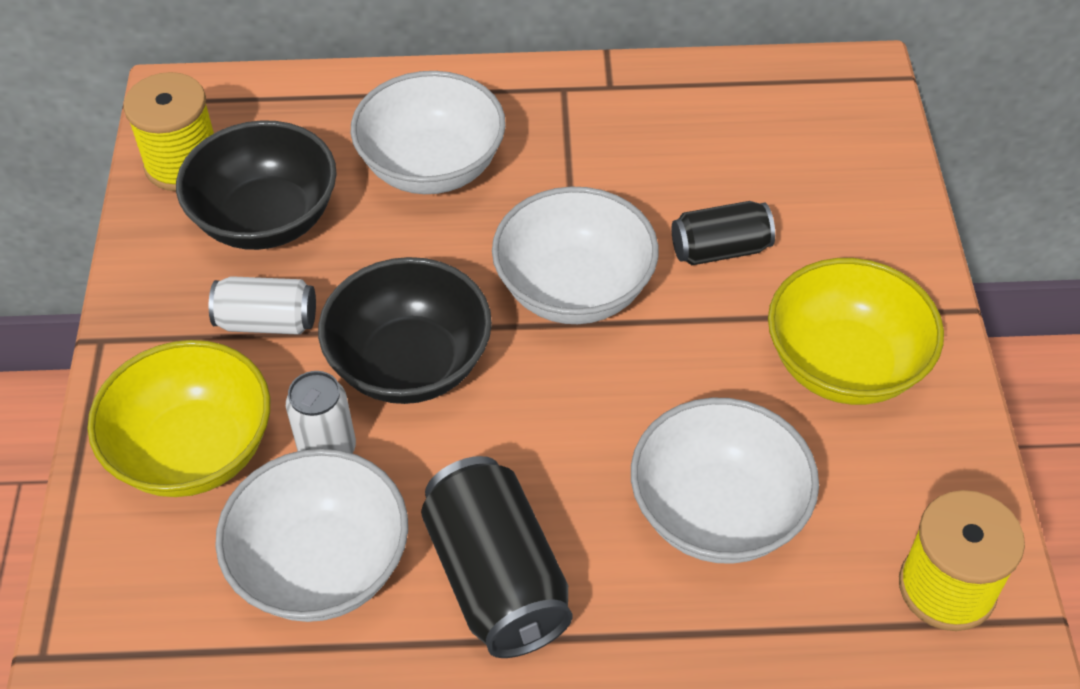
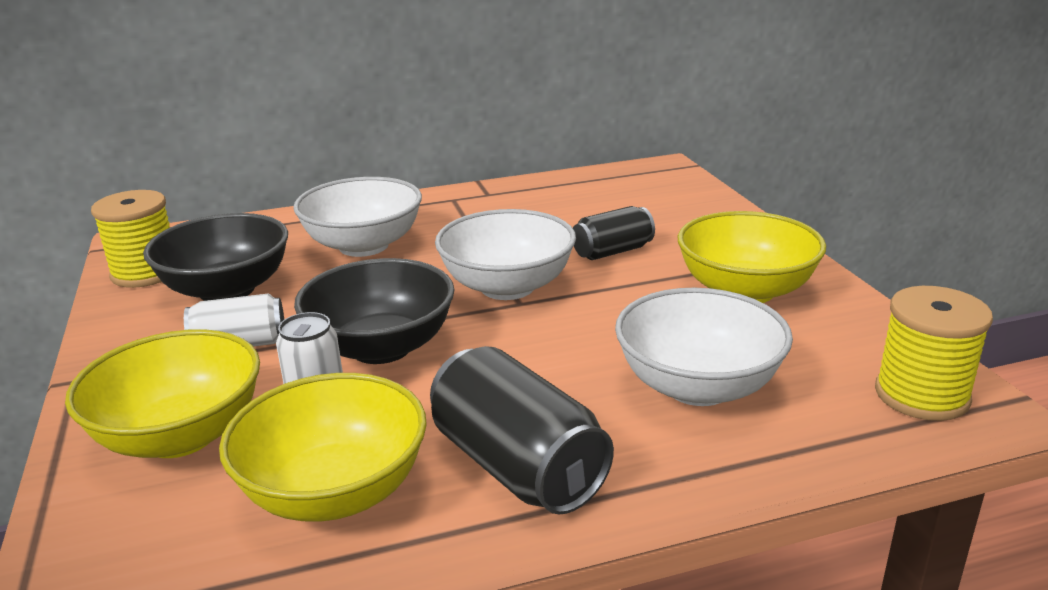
camera: 15 degrees left, 25 degrees down
(322, 566) = (334, 492): white bowl -> yellow bowl

